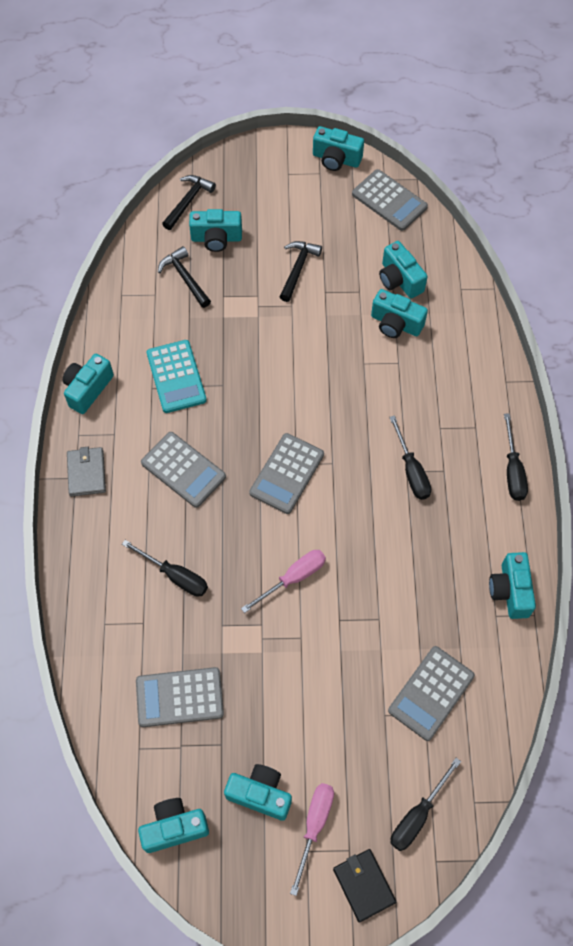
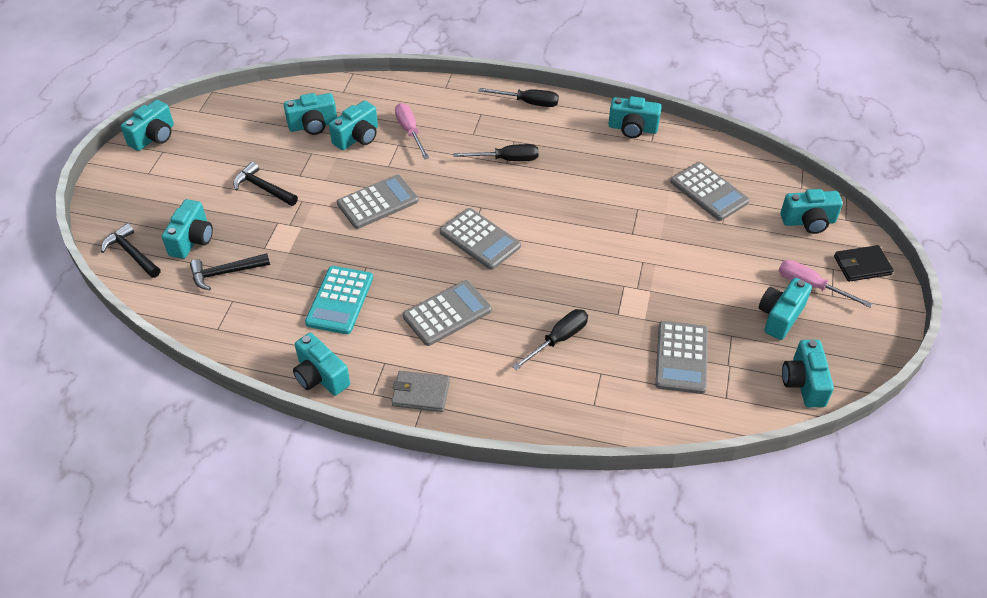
camera: 75 degrees left, 15 degrees down
(176, 377) = (340, 300): turquoise calculator -> turquoise calculator turned 105 degrees clockwise
(293, 578) = (585, 255): pink screwdriver -> pink screwdriver (410, 131)
(389, 200) = (224, 113): grey calculator -> grey calculator (377, 202)
(417, 815) = (808, 222): black screwdriver -> turquoise camera

